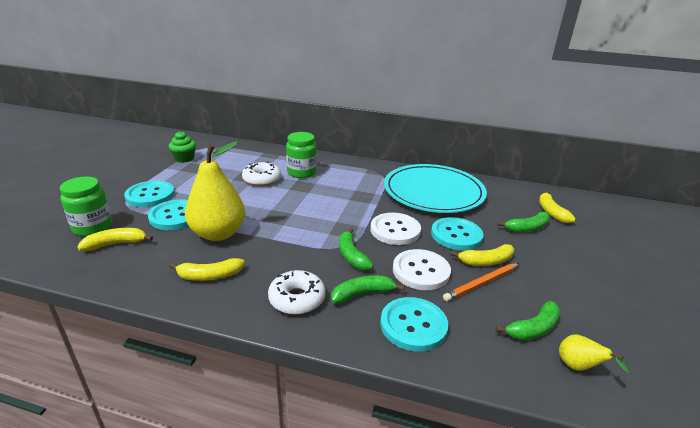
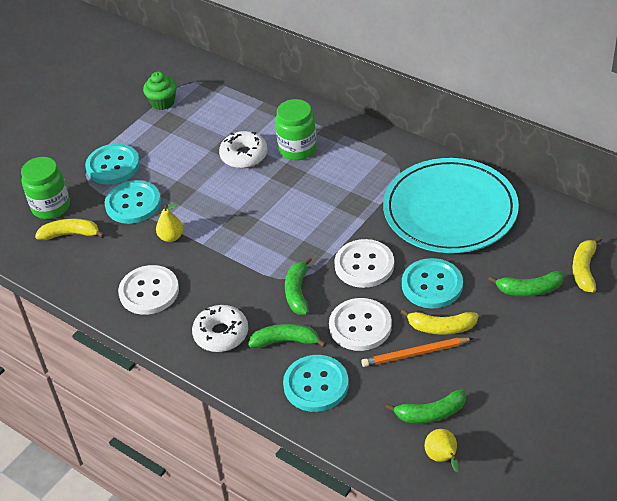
camera: 25 degrees right, 15 degrees up
(209, 276) = (149, 291): yellow banana -> white button
(218, 233) = (171, 237): yellow pear -> yellow pear, size x0.44

